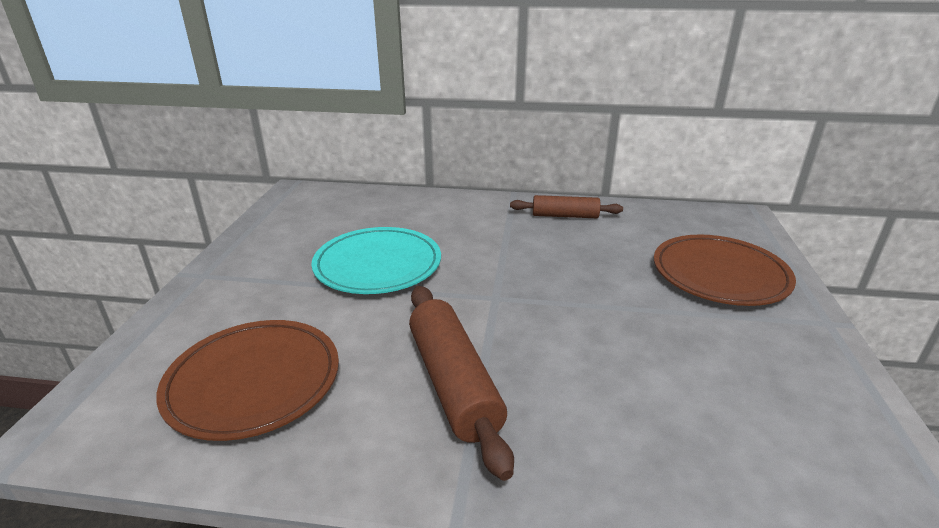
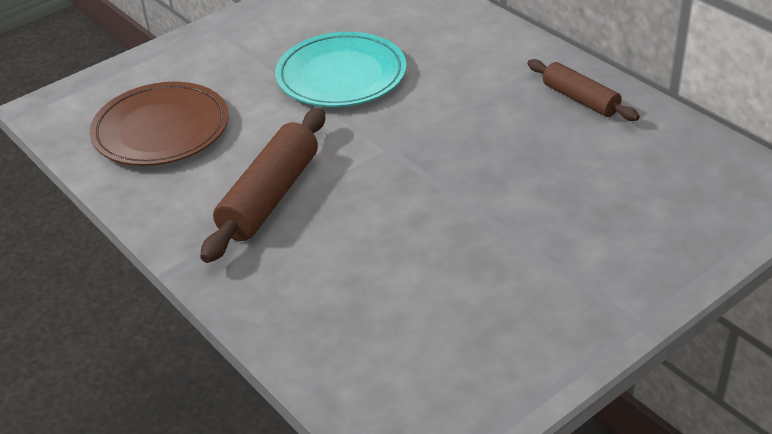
camera: 45 degrees right, 10 degrees up
(719, 275) = (623, 232): brown plate -> none

